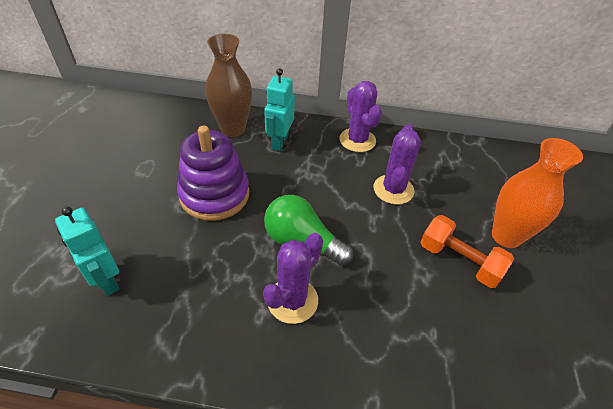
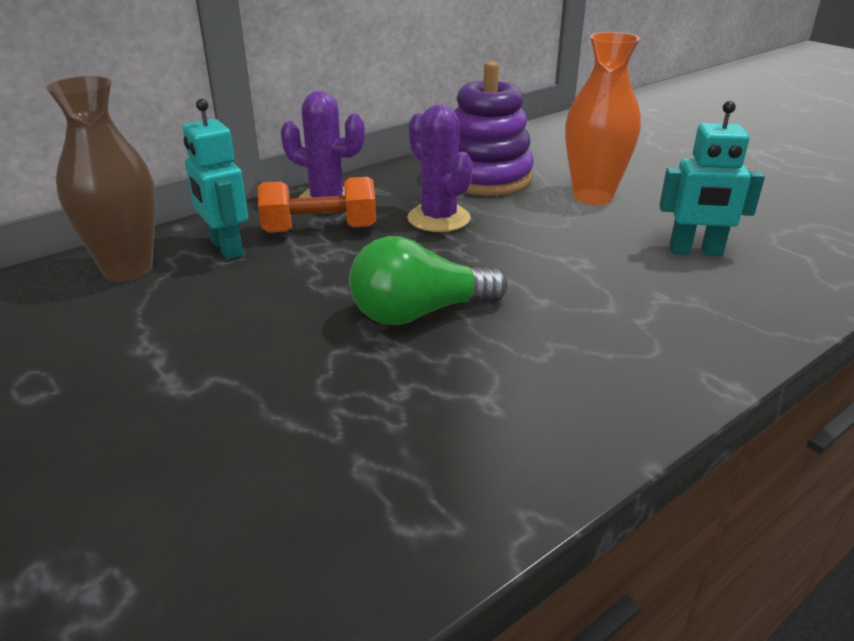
camera: 45 degrees left, 15 degrees down
(106, 280) = (201, 542): turquoise robot -> turquoise robot (695, 251)
(214, 195) = (220, 343): purple stacking toy -> purple stacking toy (486, 178)
(292, 300) = (500, 365): purple cactus -> none
(459, 261) = (589, 234): orange dumbbell -> orange dumbbell (320, 229)

